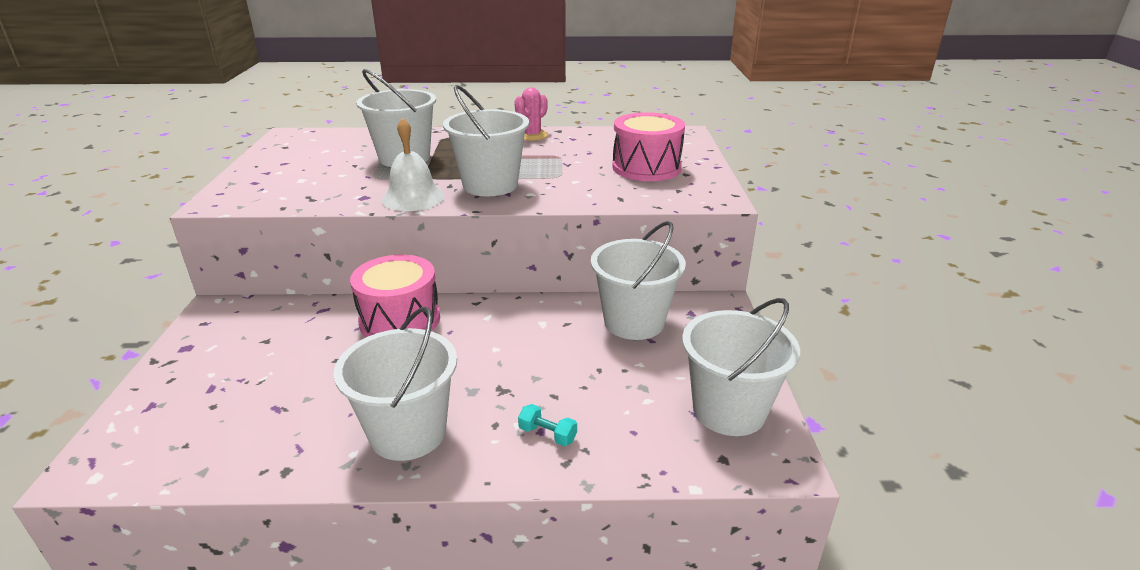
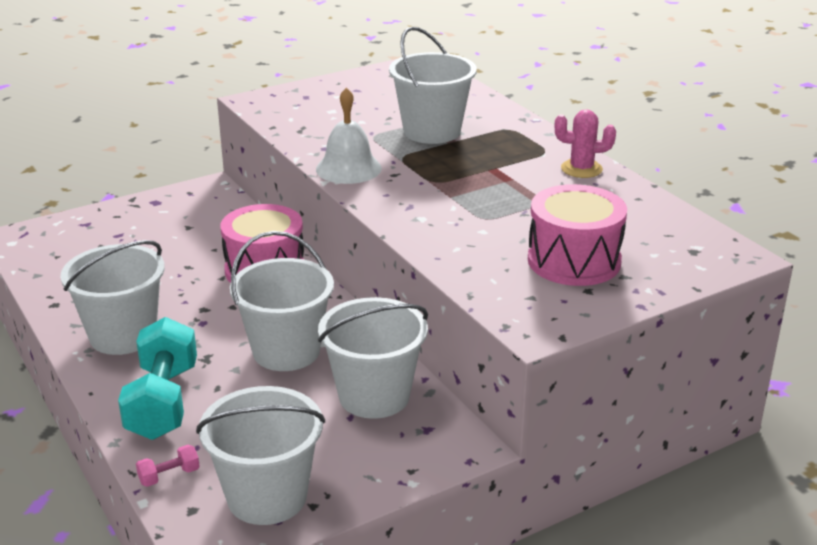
camera: 60 degrees right, 0 degrees up
(490, 185) = (418, 192): white bucket -> white bucket (286, 351)
(547, 434) = (163, 402): turquoise dumbbell -> turquoise dumbbell, size x2.43
(666, 460) = (169, 476): none -> pink dumbbell

